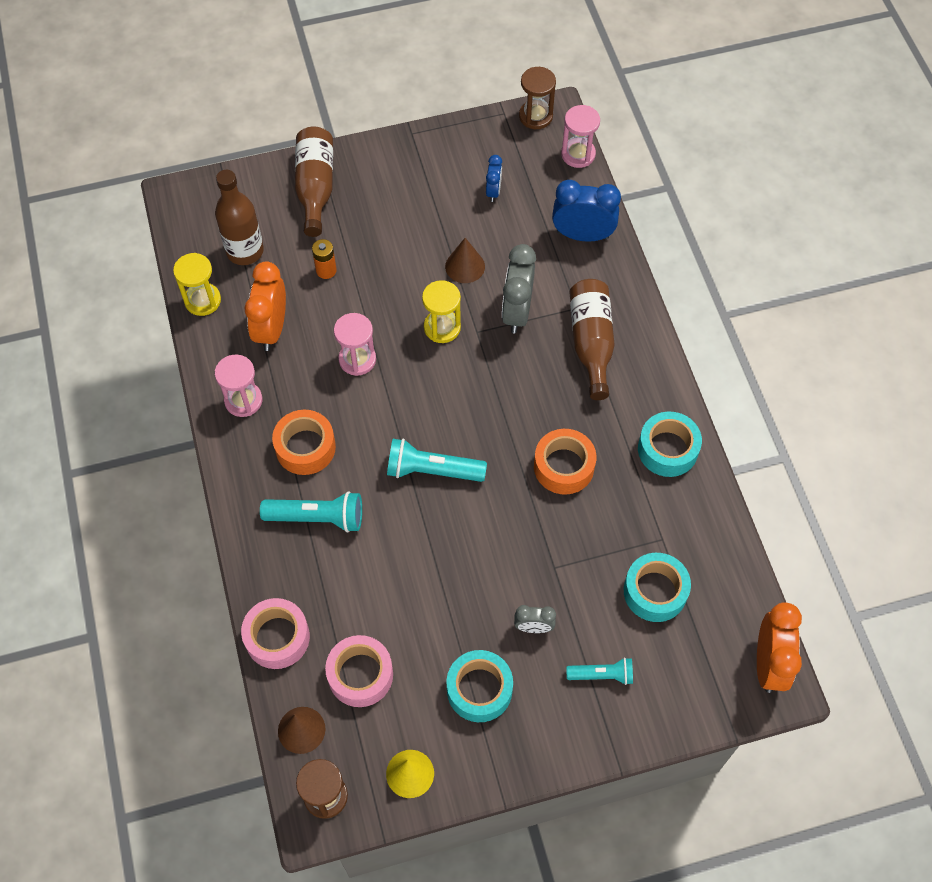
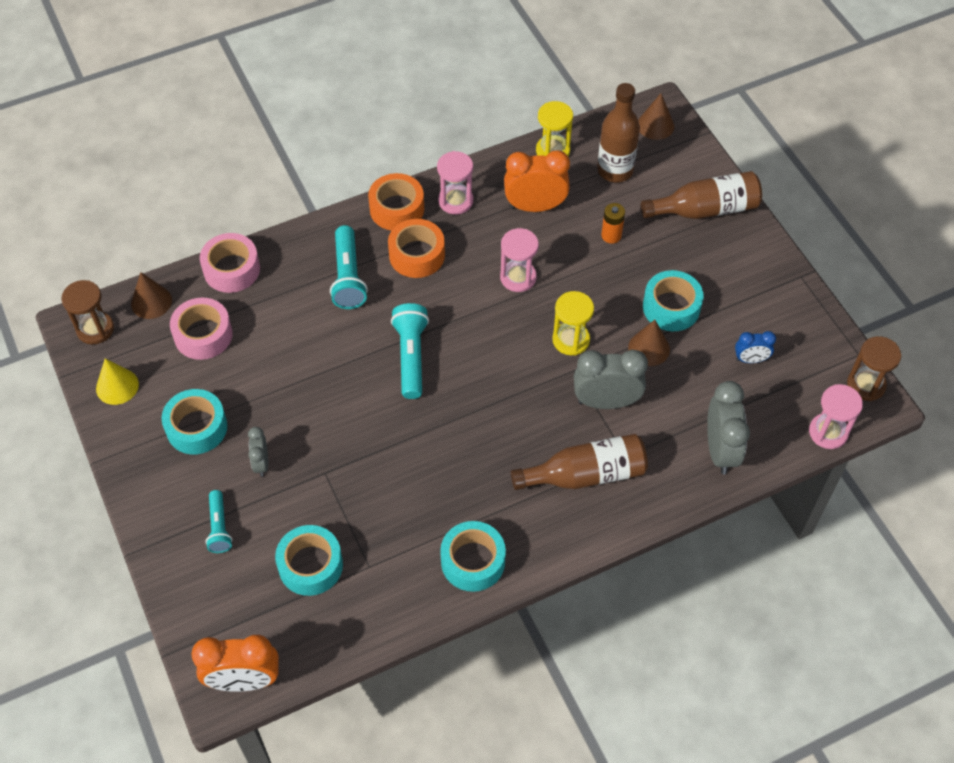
camera: 80 degrees right, 5 degrees down
(197, 205) = (655, 125): none -> brown cone
(423, 239) = (671, 307): none -> turquoise tape
(564, 466) = (435, 467): orange tape -> orange tape (397, 209)
(582, 235) = (720, 450): blue clock -> grey clock

